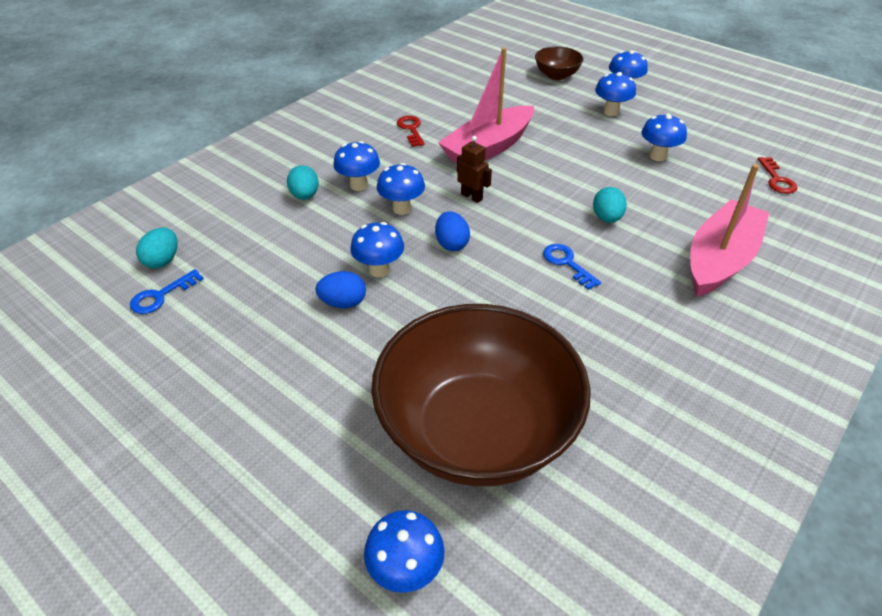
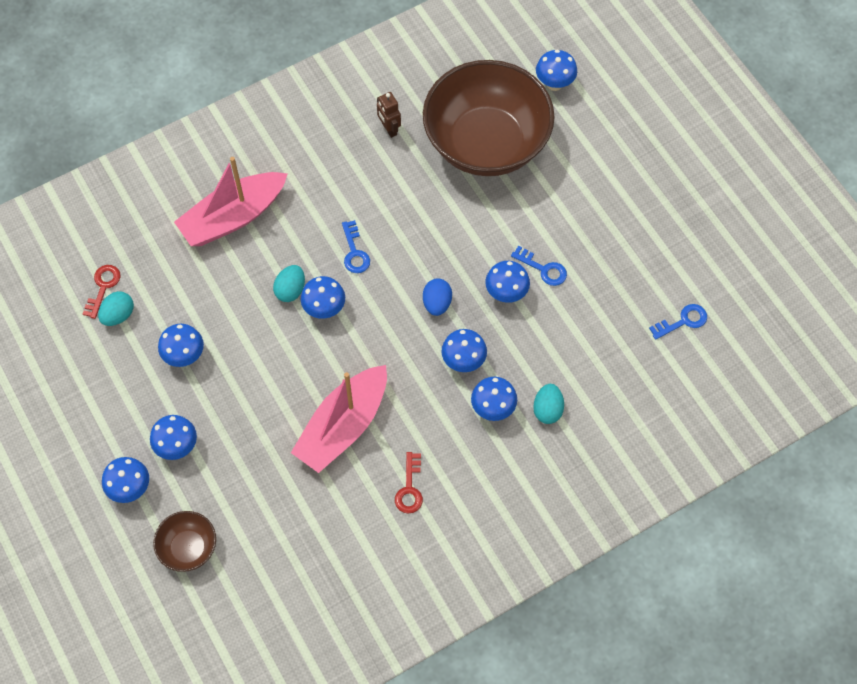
camera: 160 degrees left, 20 degrees up
(163, 261) = (682, 362): turquoise egg -> turquoise egg (118, 315)
(343, 303) = (543, 269): blue egg -> blue key
(472, 197) = (394, 357): brown robot -> brown robot (389, 129)
(488, 148) = (343, 426): pink boat -> pink boat turned 150 degrees clockwise
(562, 213) = (324, 309): none -> blue mushroom

